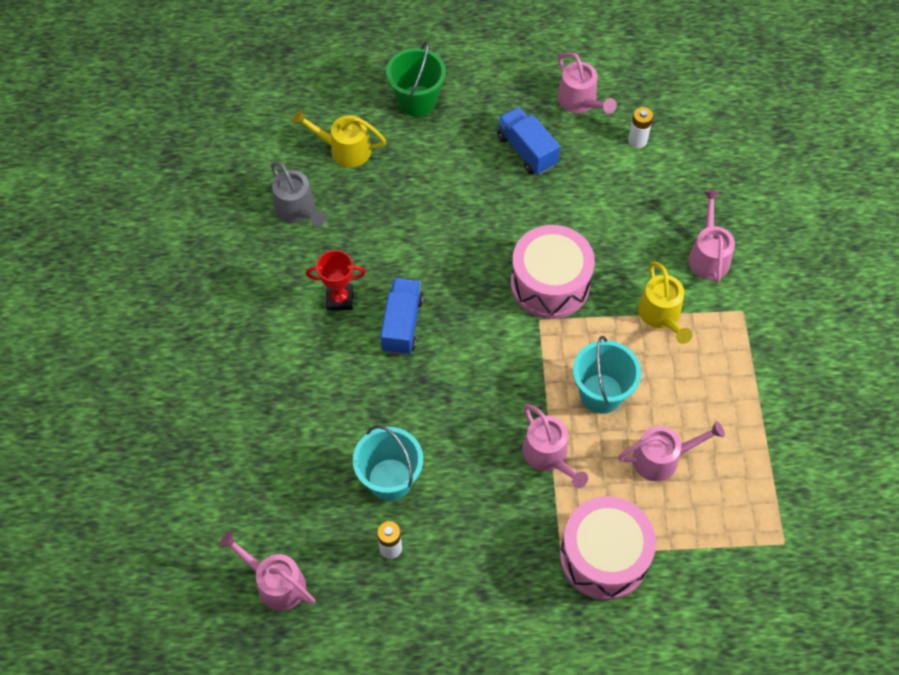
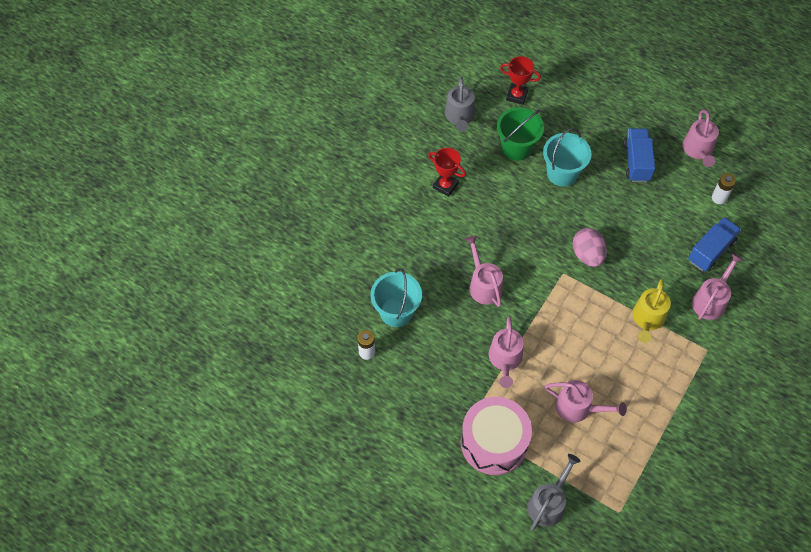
camera: 35 degrees right, 0 degrees up
(276, 583) = (286, 329): pink watering can -> pink watering can (483, 285)
(345, 149) = (517, 95): yellow watering can -> red trophy
(402, 324) = (473, 224): blue truck -> blue truck (711, 251)
(417, 101) = (586, 90): green bucket -> green bucket (516, 148)
(550, 283) = (587, 255): pink drum -> pink egg
(601, 393) = (568, 343): turquoise bucket -> turquoise bucket (562, 173)
(708, 584) = (548, 503): none -> grey watering can

